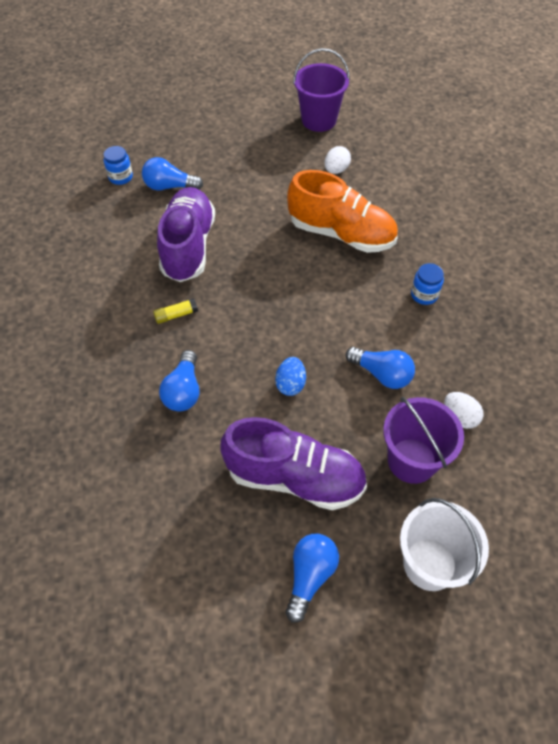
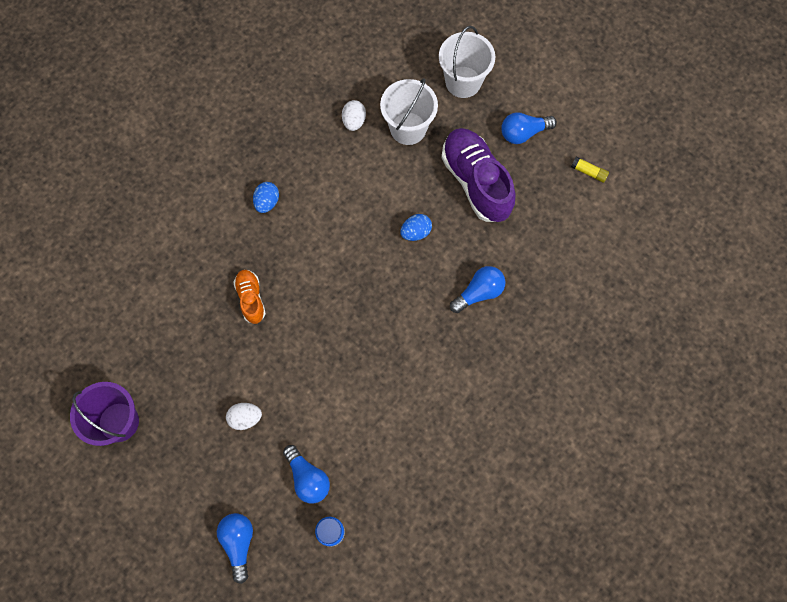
camera: 130 degrees left, 15 degrees up
(176, 315) = (427, 352): yellow glue stick -> yellow glue stick (588, 172)
(188, 246) = (358, 401): purple shoe -> none
(336, 170) = (177, 356): white egg -> white egg (245, 418)
(341, 234) = (251, 299): orange shoe -> orange shoe, size x0.52
(381, 374) = (360, 184): blue light bulb -> blue light bulb (238, 543)
(412, 460) = (408, 128): purple bucket -> white bucket
(424, 295) = (267, 202): blue jar -> blue egg

